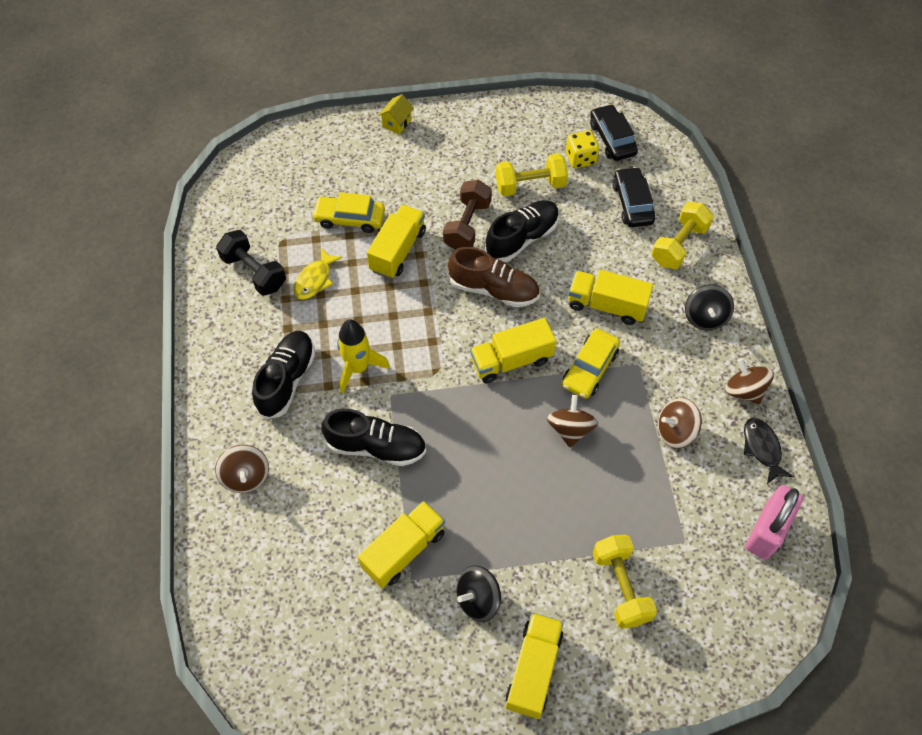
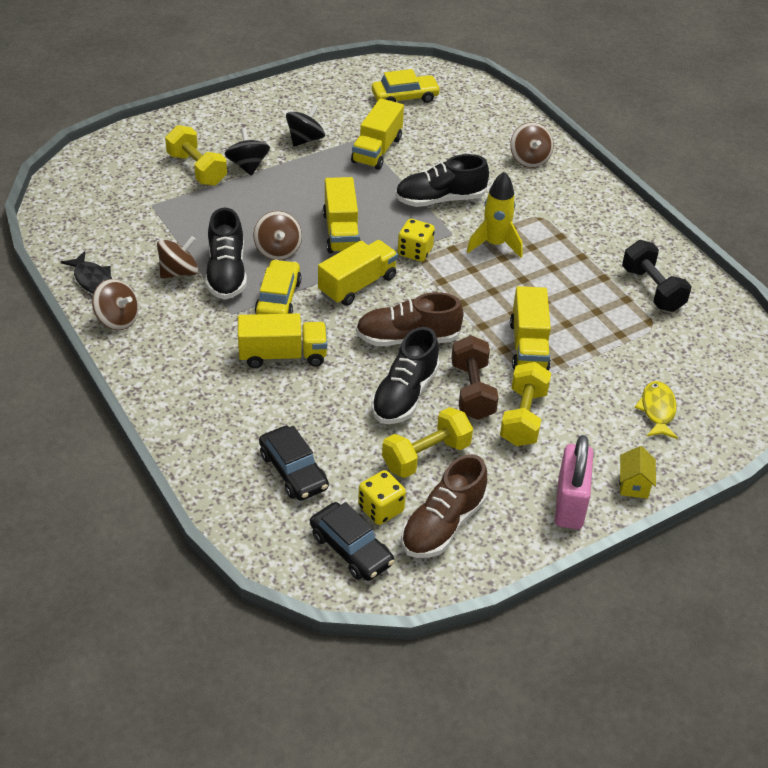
camera: 155 degrees right, 15 degrees down
(246, 476) = (529, 159): brown spinning top -> brown spinning top turned 150 degrees counterclockwise
(254, 272) = (652, 289): black dumbbell -> black dumbbell turned 45 degrees clockwise
(287, 380) = (549, 221): black shoe -> black shoe (226, 273)
(315, 280) = (590, 299): yellow fish -> yellow fish (657, 410)
(350, 219) = (601, 362): yellow car -> yellow car (405, 97)
(438, 383) = (415, 252): none -> yellow dice
(533, 669) = (247, 118): yellow truck -> yellow truck (341, 232)
(543, 136) = (443, 525): none -> brown shoe
(679, 245) = (221, 438): yellow dumbbell -> yellow dumbbell (523, 417)
(705, 317) = (172, 372): black spinning top -> black spinning top (248, 165)
(766, 531) = (80, 227): pink padlock -> pink padlock (570, 504)

